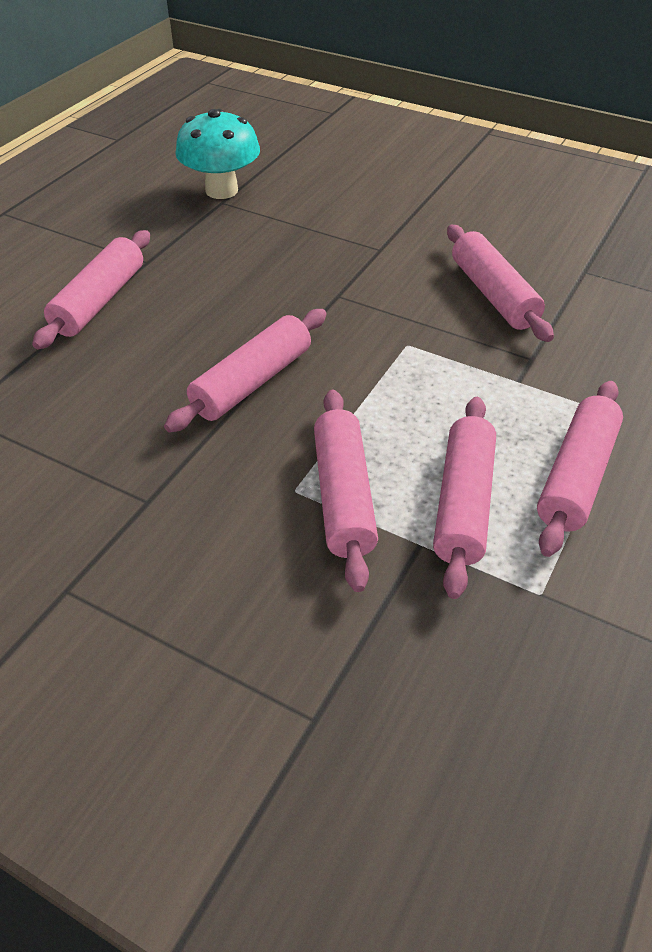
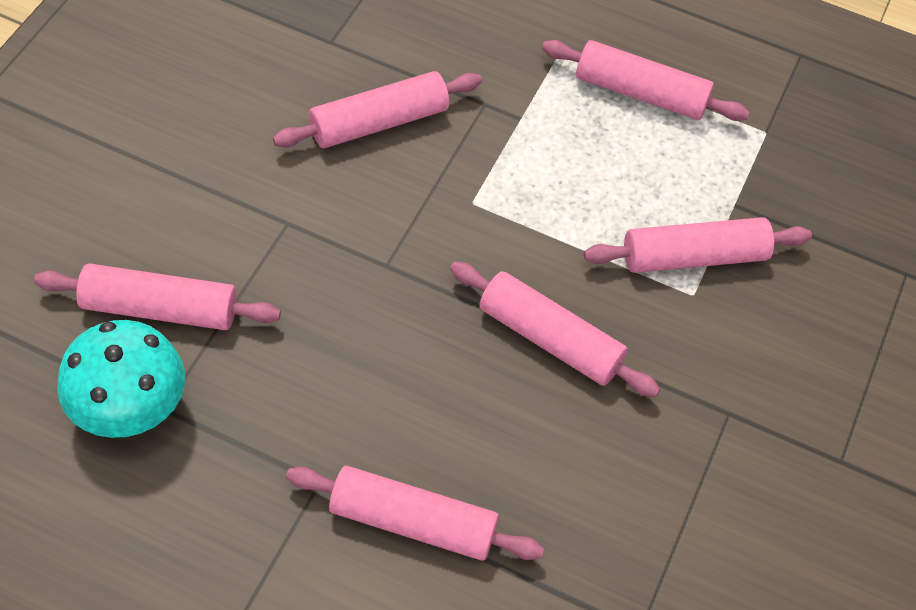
camera: 100 degrees left, 10 degrees up
(463, 503) = (685, 172): pink rolling pin -> pink rolling pin (160, 309)

